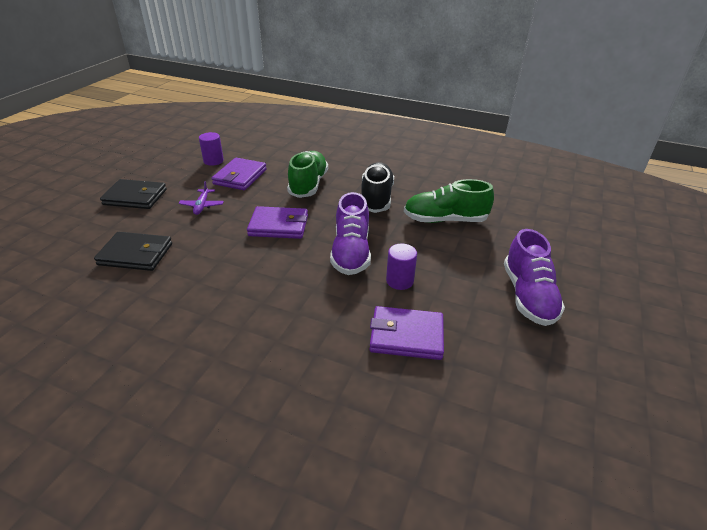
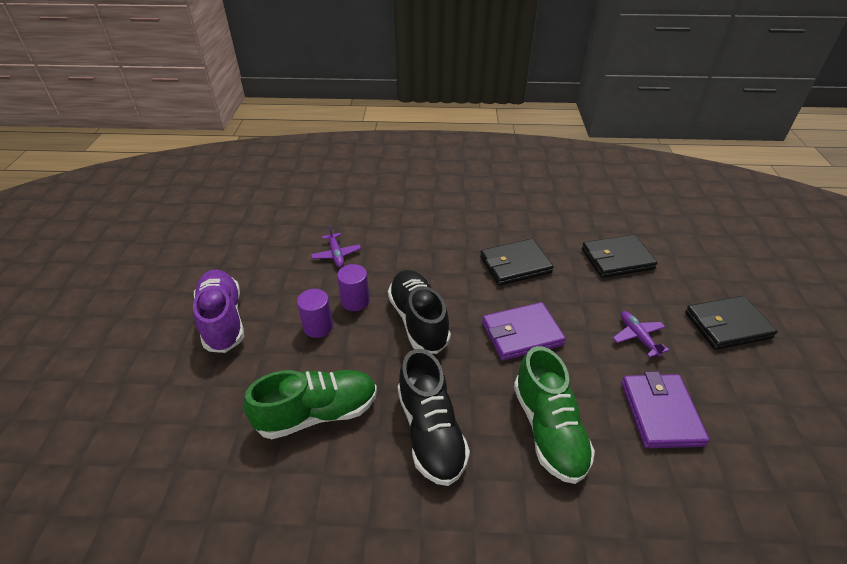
camera: 160 degrees right, 5 degrees up
(213, 161) = (746, 441): purple cylinder -> purple cylinder (318, 326)
(230, 274) = (515, 265): none -> black wallet
(351, 252) = (418, 321): purple shoe -> black shoe
(406, 336) = (336, 254): purple wallet -> purple plane

